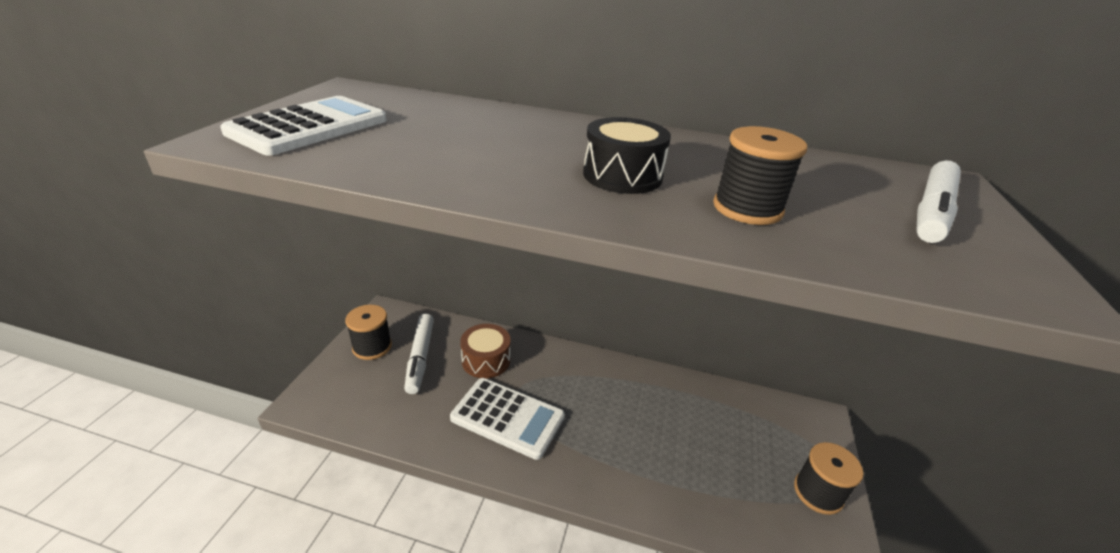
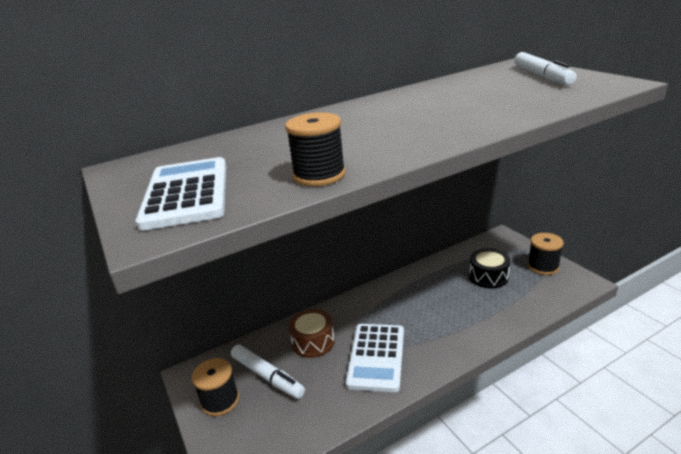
camera: 40 degrees left, 5 degrees down
(507, 418) = (376, 357): white calculator -> white calculator turned 120 degrees clockwise
(622, 176) = (422, 120): black drum -> black drum (488, 276)
(747, 208) = (496, 105): black spool -> black spool (319, 175)

